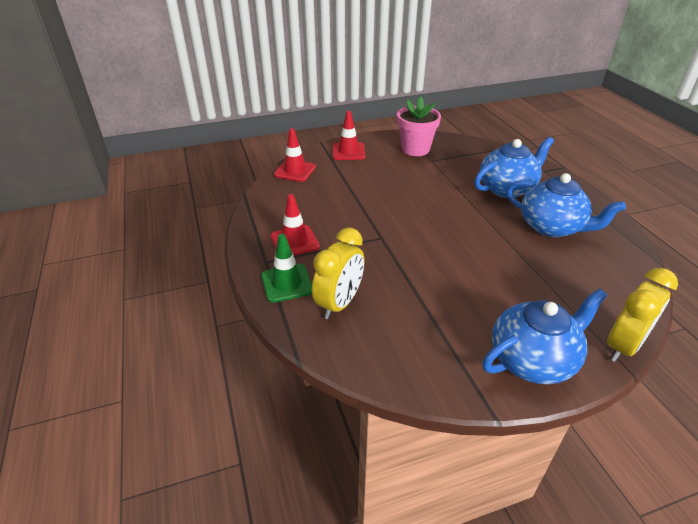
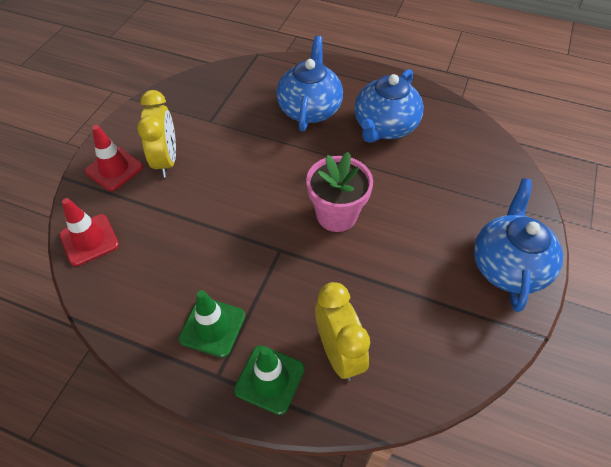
camera: 50 degrees left, 15 degrees up
(294, 241) = (212, 327): red traffic cone -> green traffic cone
(415, 149) = (178, 117): pink flower pot -> pink flower pot (336, 215)
(552, 227) = (384, 127): blue teapot -> blue teapot turned 135 degrees clockwise
(623, 346) = (534, 202): yellow clock -> yellow clock (166, 160)

